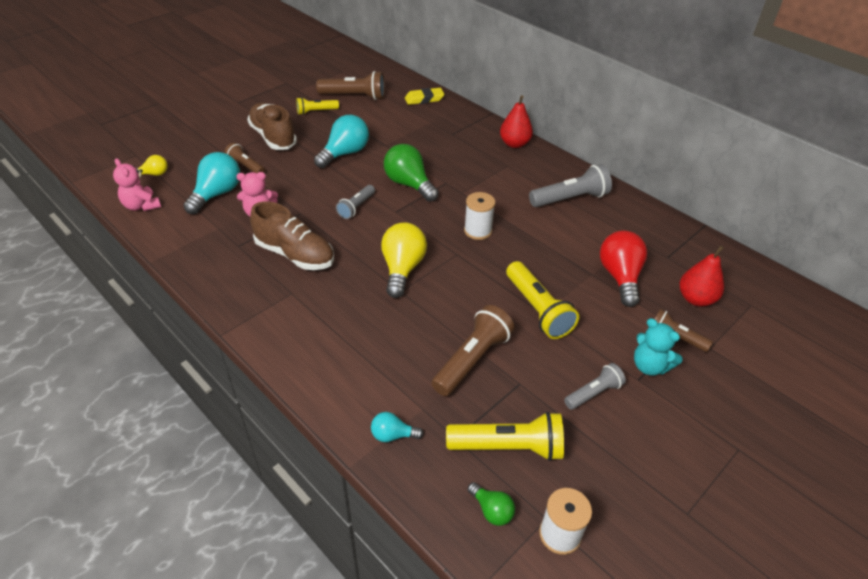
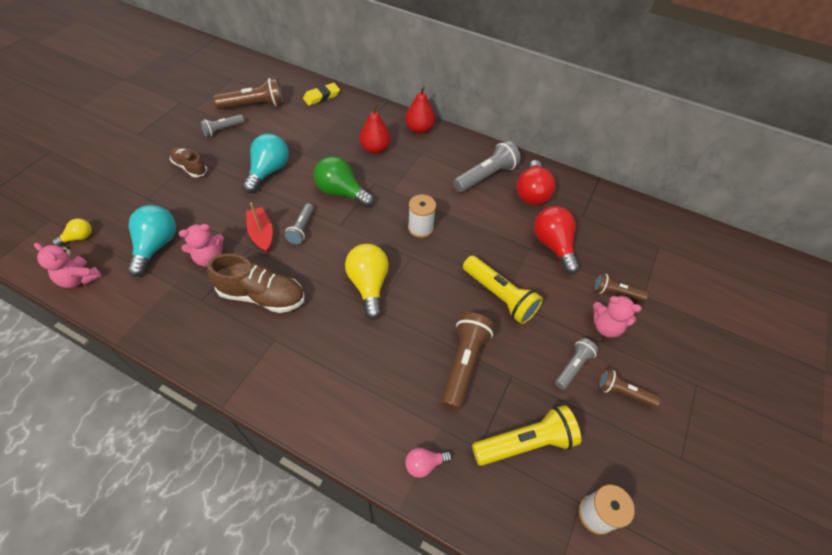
camera: 20 degrees left, 10 degrees up
(246, 166) = (174, 207): brown flashlight -> brown flashlight (623, 392)
(273, 137) = (190, 167): brown shoe -> brown shoe, size x0.63
(316, 111) = (223, 130): yellow flashlight -> grey flashlight
(316, 204) = (261, 234): none -> red boat
(393, 435) = (424, 464): turquoise light bulb -> pink light bulb
(491, 510) = (535, 511): green light bulb -> none
(616, 224) = (531, 193): none -> red light bulb
(649, 366) = (606, 326): turquoise teddy bear -> pink teddy bear
(696, 299) = (617, 251): red pear -> red pear (375, 149)

